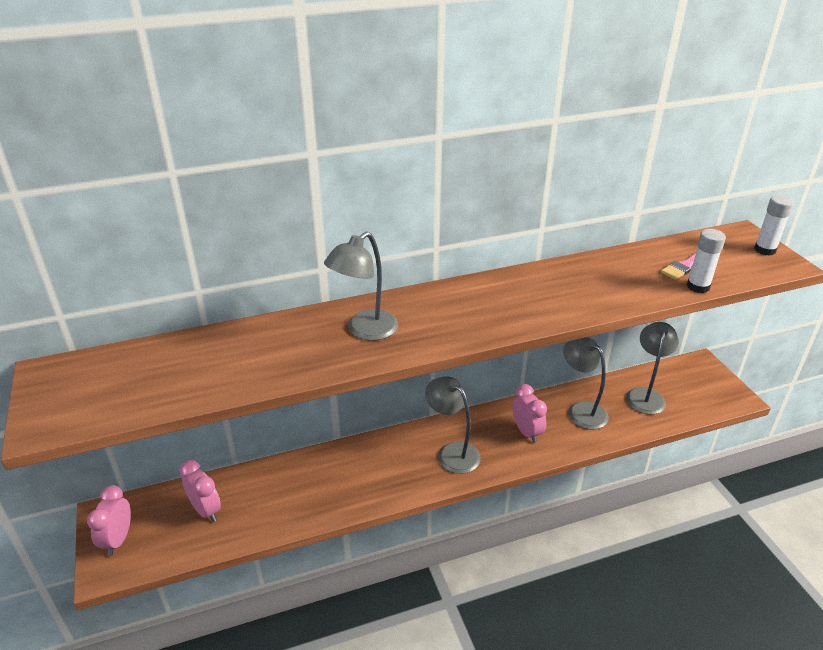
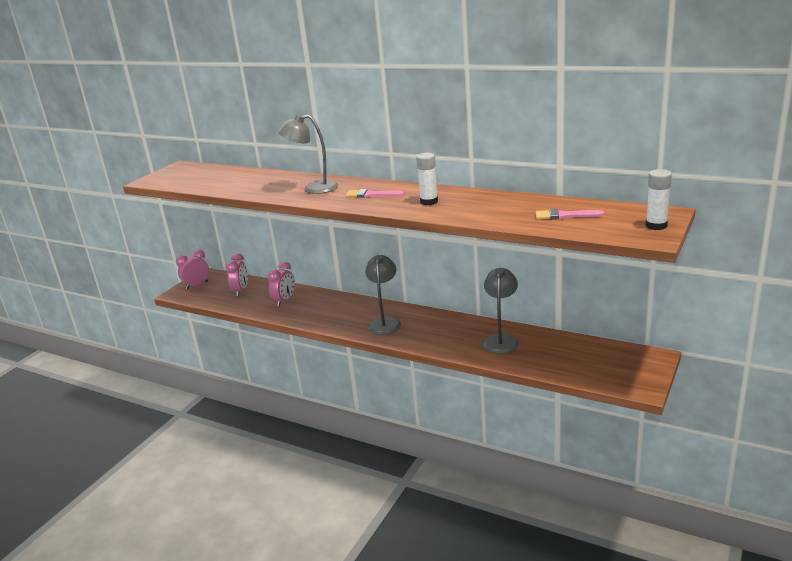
camera: 50 degrees right, 10 degrees down
(457, 312) = (371, 195): none -> pink brush
(526, 432) = (444, 333): pink clock -> pink clock (284, 301)
(645, 395) = (566, 353): grey lamp -> none
(698, 286) = (544, 227): white glue stick -> white glue stick (429, 202)

